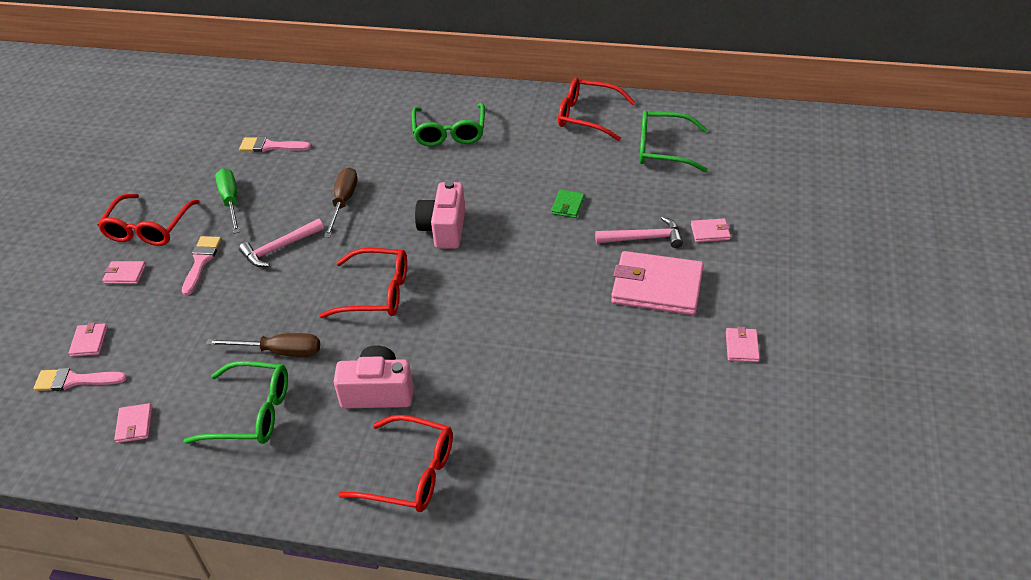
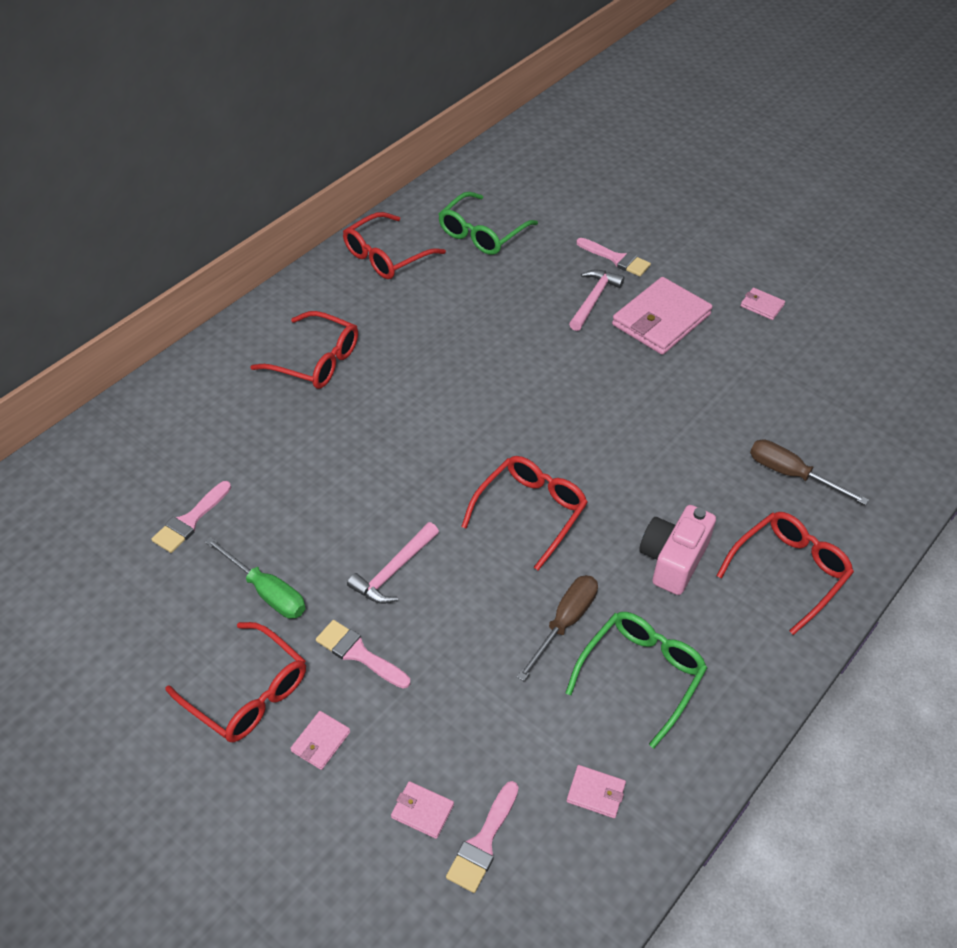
camera: 65 degrees left, 5 degrees up
(231, 201) = (266, 592): green screwdriver -> green screwdriver turned 150 degrees counterclockwise
(279, 248) = (394, 571): pink hammer -> pink hammer turned 45 degrees clockwise
(343, 202) = (360, 488): brown screwdriver -> brown screwdriver (791, 474)
(444, 229) = (472, 425): pink camera -> none
(449, 133) = (316, 361): green glasses -> red glasses
(567, 205) = (509, 326): green wallet -> none
(710, 232) = (616, 259): pink wallet -> pink brush

